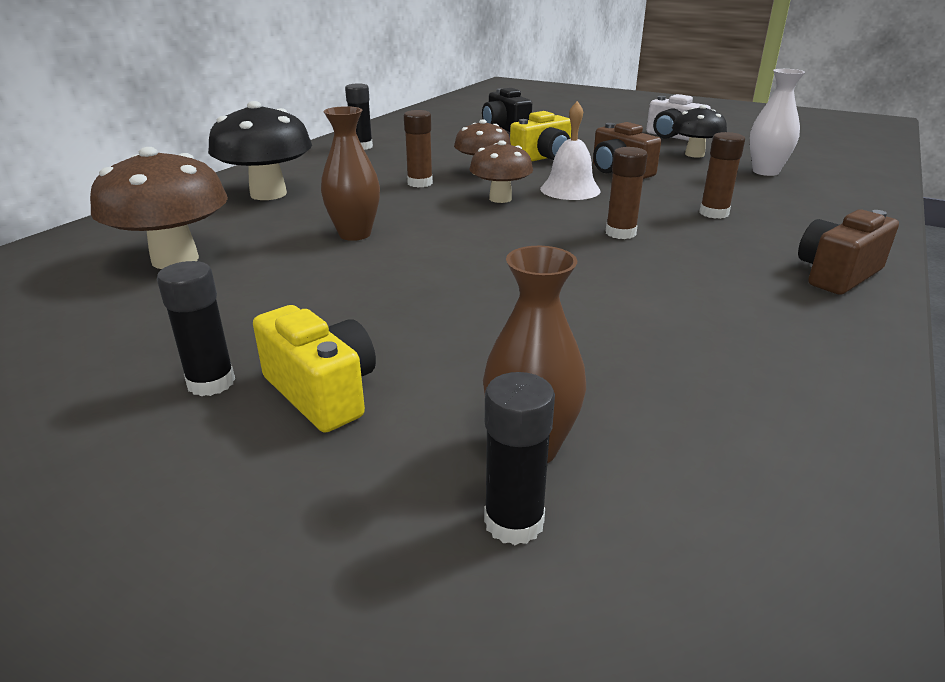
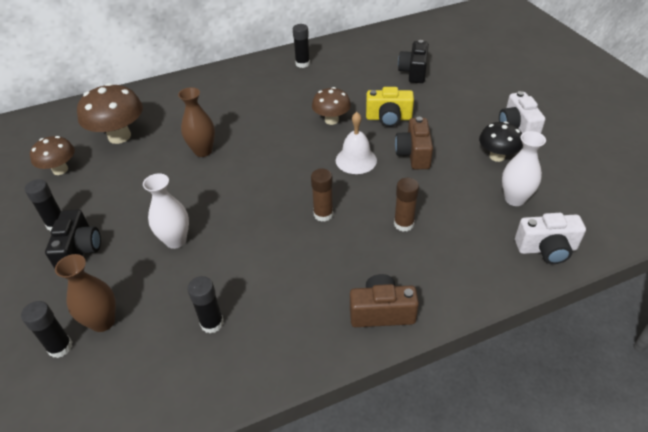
camera: 40 degrees right, 15 degrees up
(268, 194) = (206, 96): black mushroom -> none
(322, 392) = (79, 250): yellow camera -> black camera
(420, 183) = (286, 117): brown glue stick -> none
(476, 318) = (176, 240): none -> white vase
(500, 199) = (306, 151): brown mushroom -> brown mushroom (60, 170)
(692, 367) = (212, 323): none -> black glue stick
(855, 189) = (546, 249): none -> white camera

